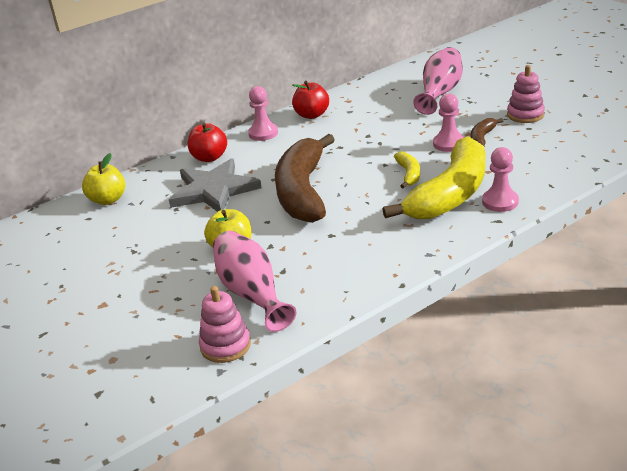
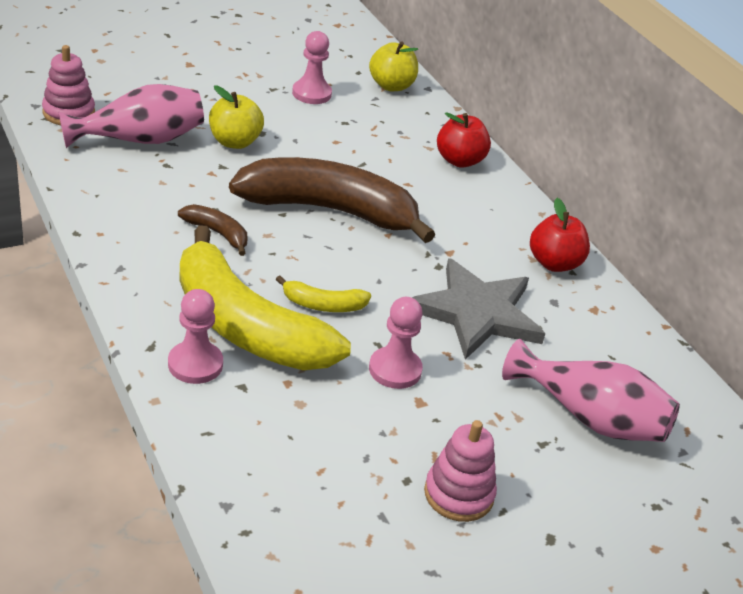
camera: 90 degrees right, 5 degrees up
(213, 190) = (372, 151): grey star -> grey star (477, 313)
(263, 133) = (511, 211): pink pawn -> pink pawn (311, 93)
(482, 138) = (396, 411): brown banana -> brown banana (217, 233)

